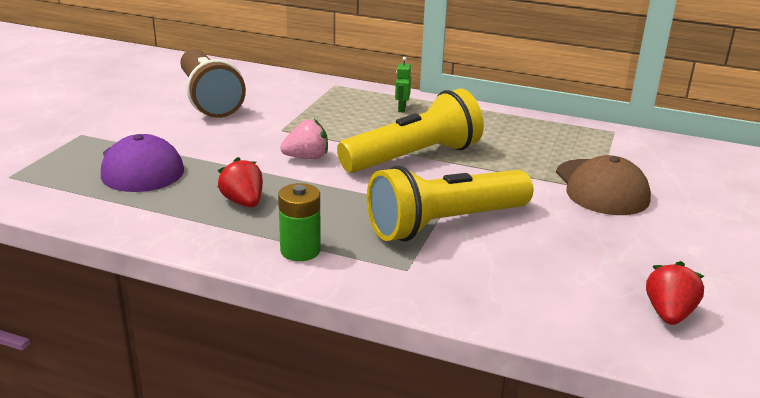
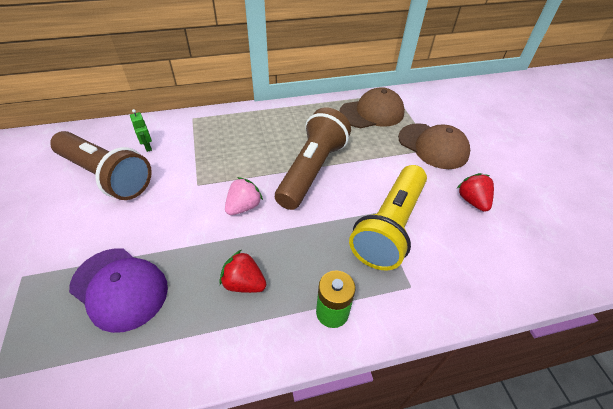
camera: 35 degrees left, 20 degrees up
(401, 109) = (260, 124): green robot -> green robot (147, 147)
(414, 157) = (312, 170): yellow flashlight -> brown flashlight
(556, 138) = (372, 113): none -> brown cap
(668, 314) = (558, 237): red strawberry -> red strawberry (472, 201)

